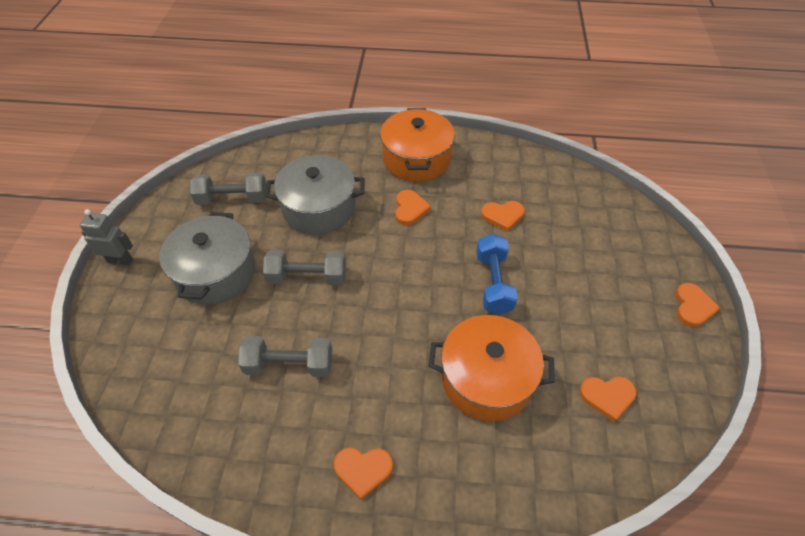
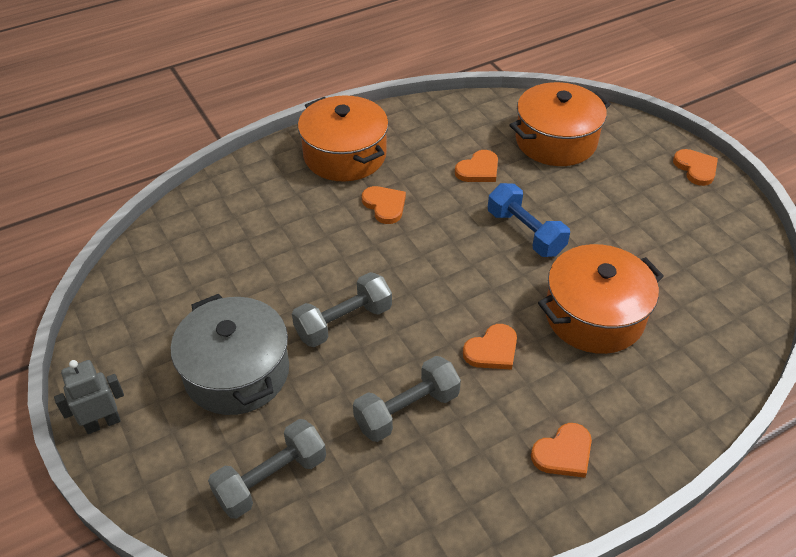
camera: 35 degrees left, 5 degrees down
(233, 199) = (177, 290): grey dumbbell -> grey dumbbell (271, 479)
(319, 208) = (288, 251): grey pot -> none
(586, 223) = (555, 141): none -> orange pot
(607, 396) = (697, 273): orange heart -> orange heart (492, 350)

